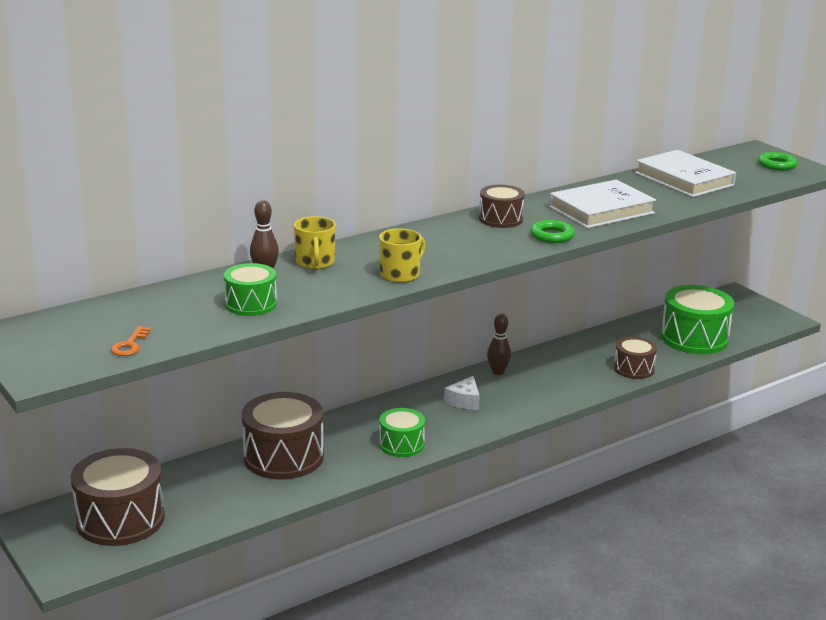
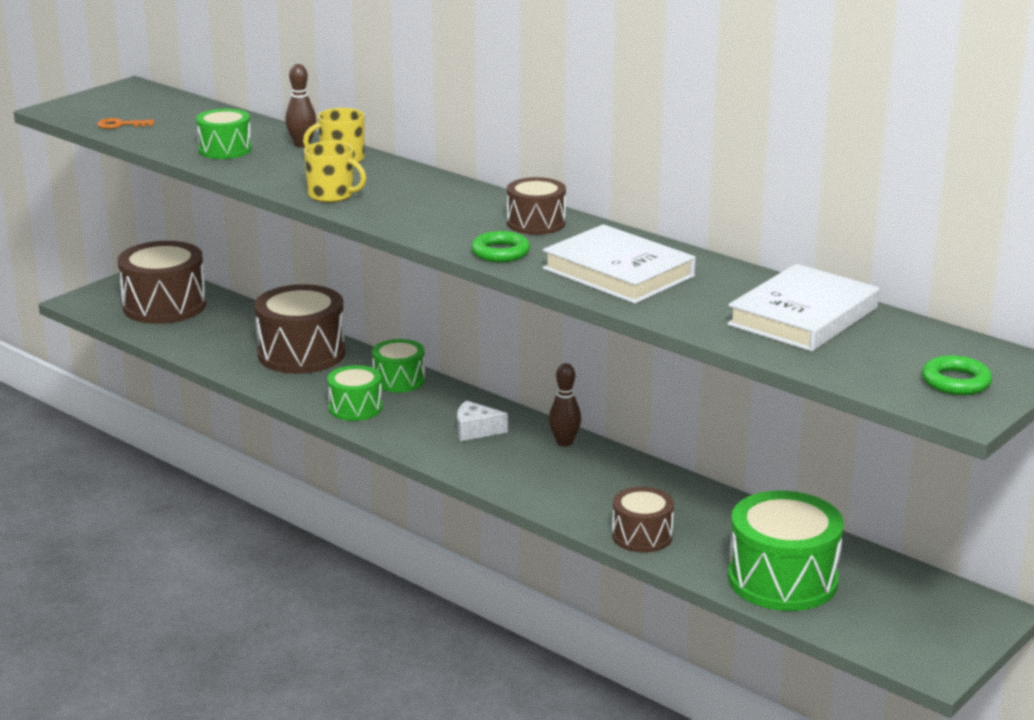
camera: 75 degrees right, 0 degrees up
(362, 419) = (399, 380): none -> green drum

